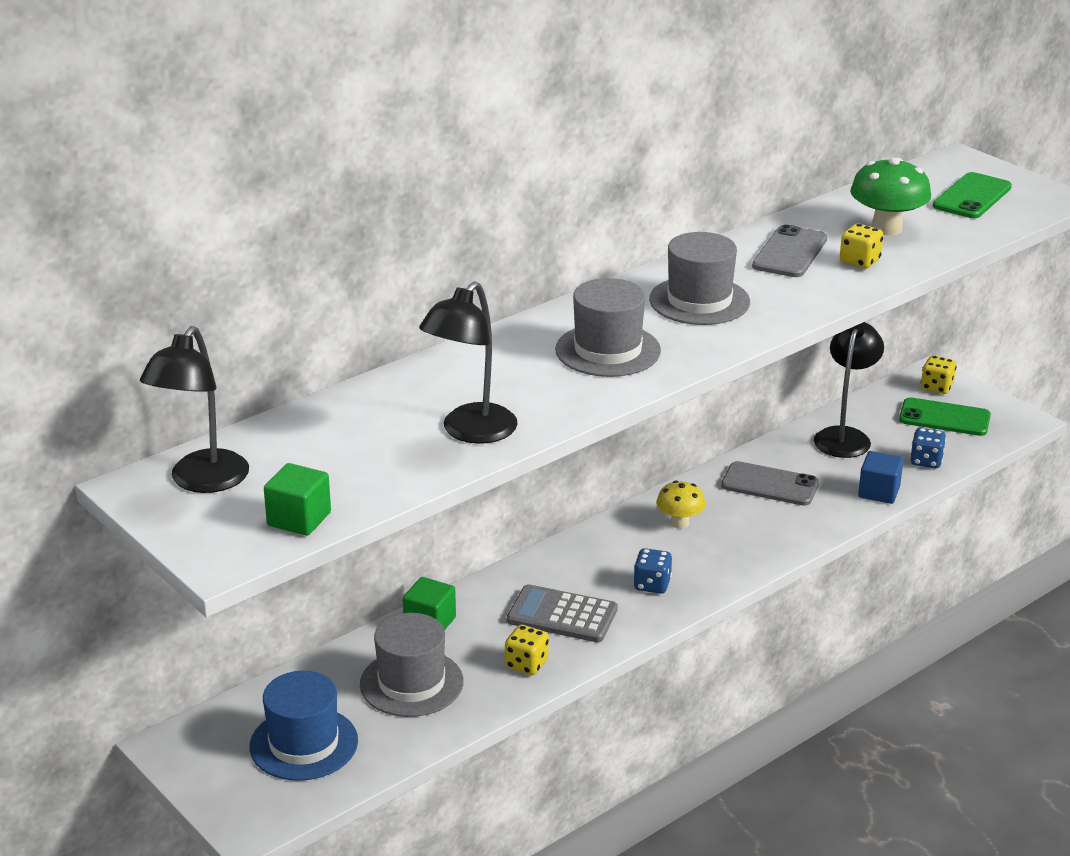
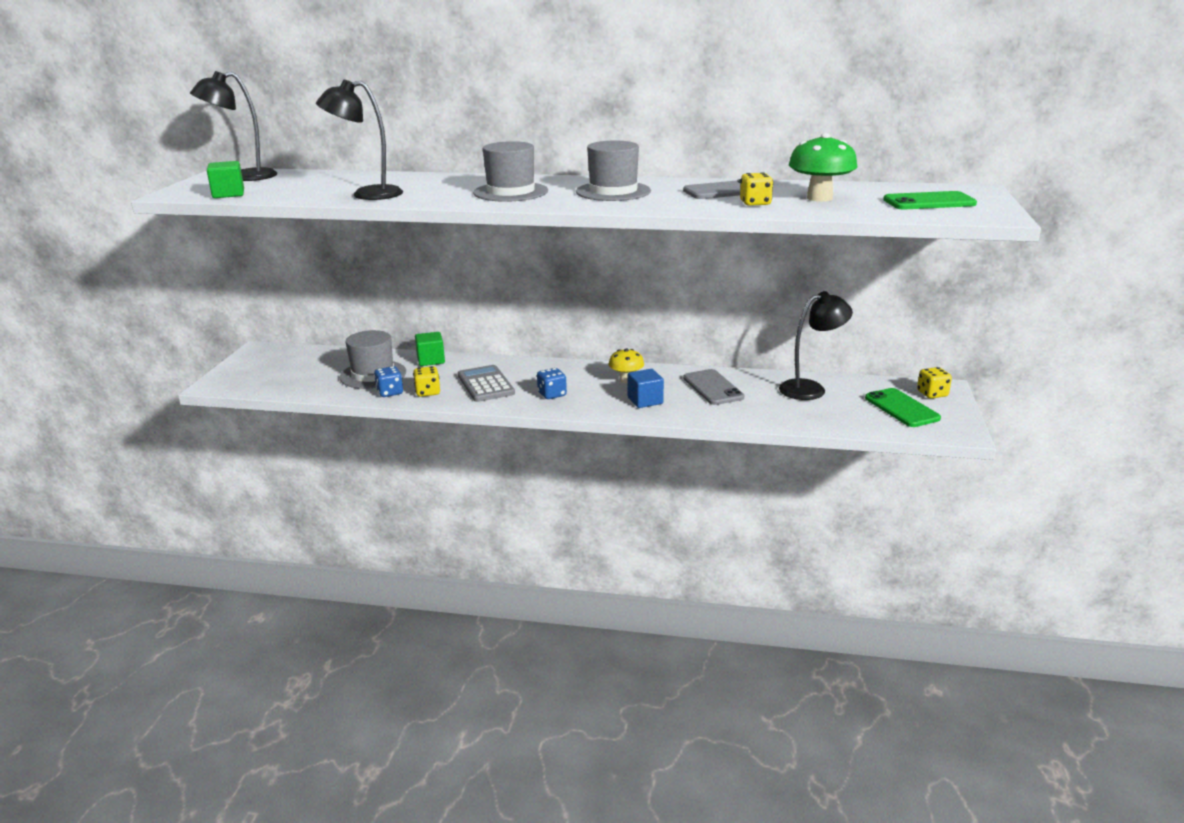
camera: 50 degrees right, 5 degrees down
(304, 744) = (292, 372): blue hat -> none
(879, 492) = (770, 418): blue cube -> blue cube (645, 401)
(926, 461) = (837, 420): blue dice -> blue dice (390, 392)

